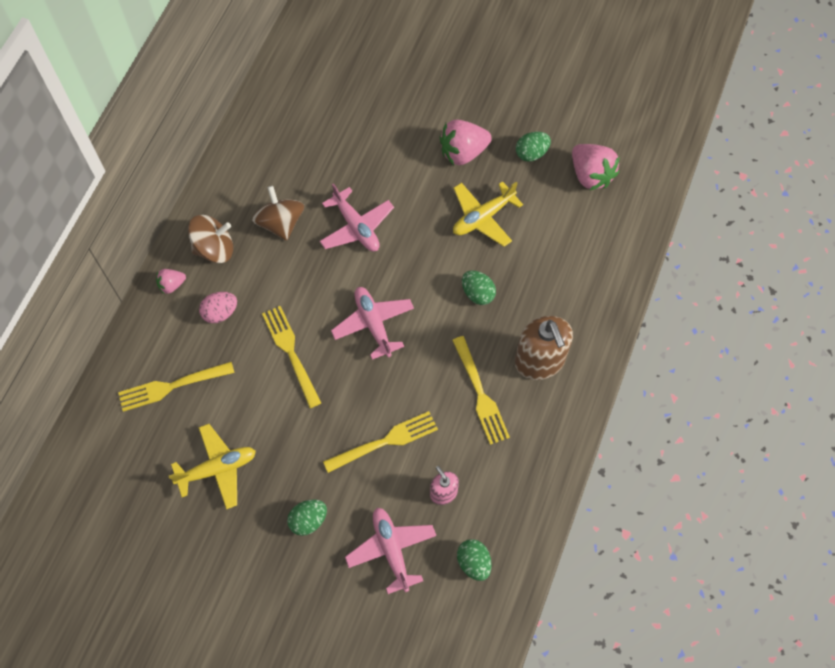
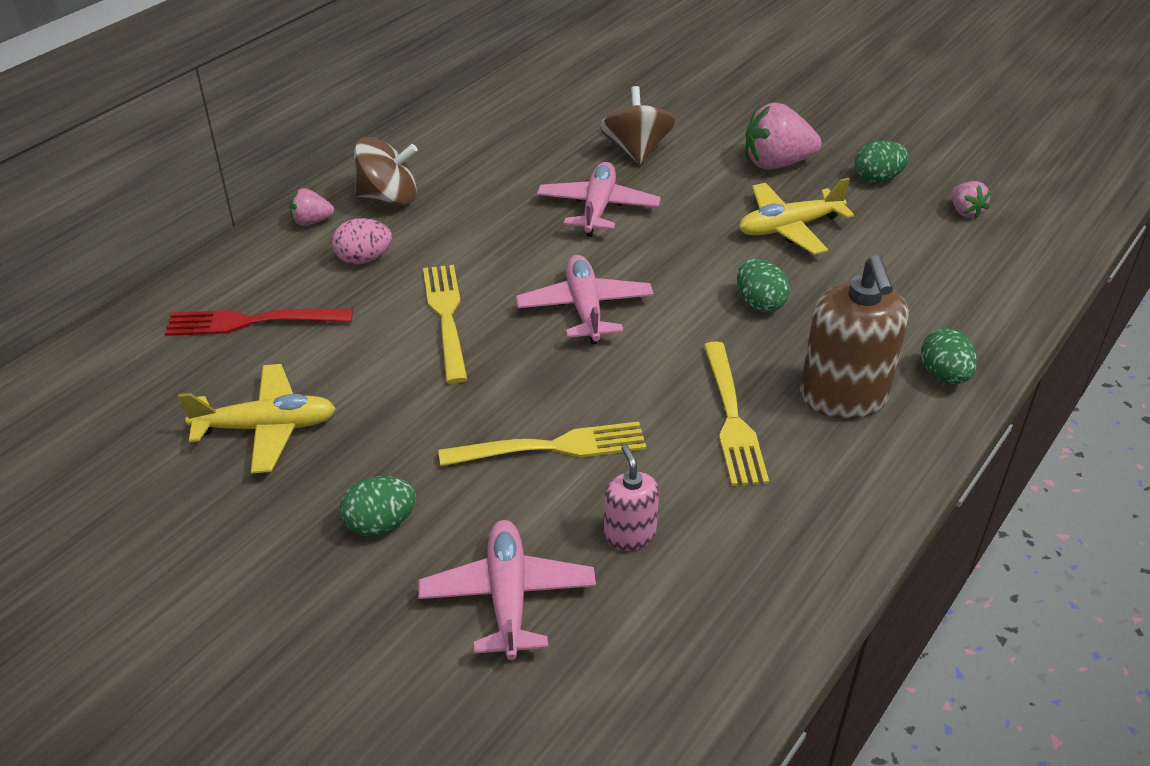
camera: 15 degrees right, 25 degrees down
(172, 386) = (252, 322): yellow fork -> red fork
(280, 223) = (492, 188): brown spinning top -> brown spinning top (636, 150)
(356, 227) = (598, 208): pink plane -> pink plane turned 150 degrees counterclockwise
(473, 562) = (654, 650): green egg -> green egg (943, 375)
(591, 175) = (965, 212): pink strawberry -> pink strawberry, size x0.53

